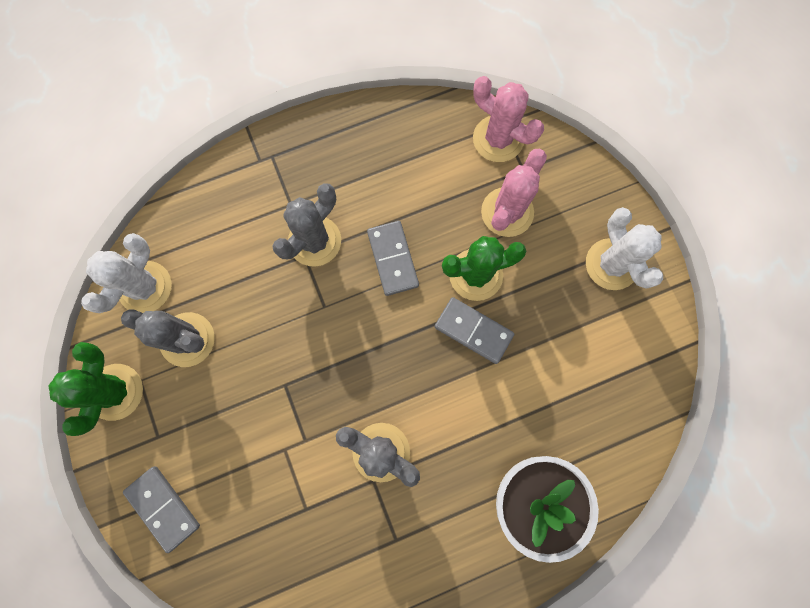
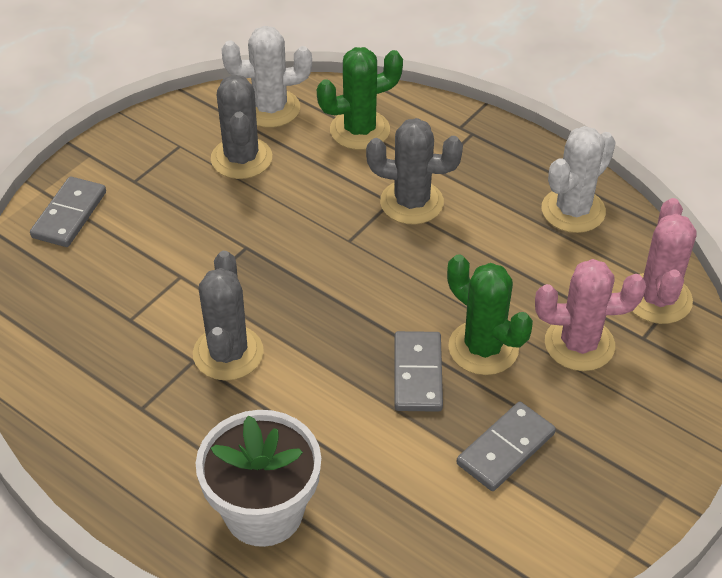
camera: 60 degrees right, 30 degrees down
(115, 392) = (158, 134): green cactus -> green cactus (360, 130)
(392, 259) = (443, 270): grey domino -> grey domino (505, 448)
(611, 264) = (603, 473): white cactus -> white cactus (573, 210)

